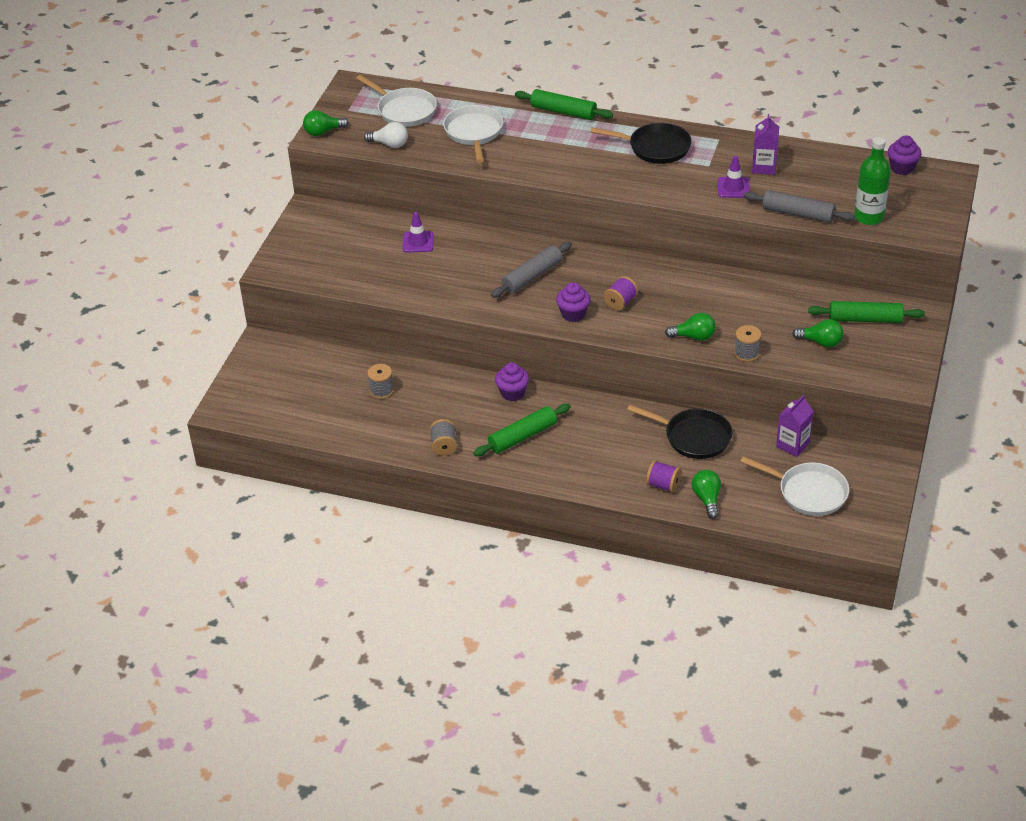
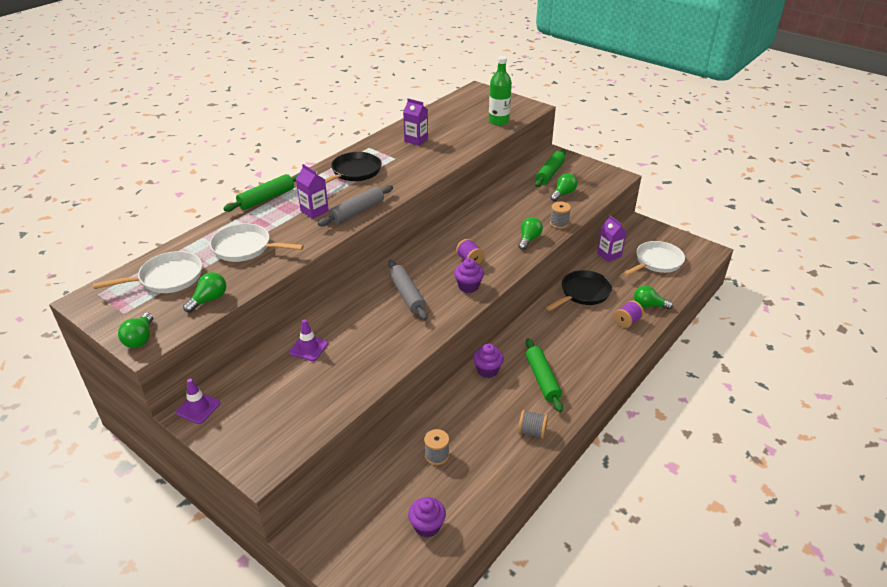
camera: 70 degrees left, 5 degrees down
(389, 144) = (209, 299): white light bulb -> green light bulb
(562, 149) = (314, 211): none -> purple carton
(733, 188) = (429, 156): purple traffic cone -> purple traffic cone (198, 408)
(798, 213) = (476, 142): grey rolling pin -> grey rolling pin (357, 212)
(902, 168) = (458, 100): purple cupcake -> purple cupcake (427, 526)

